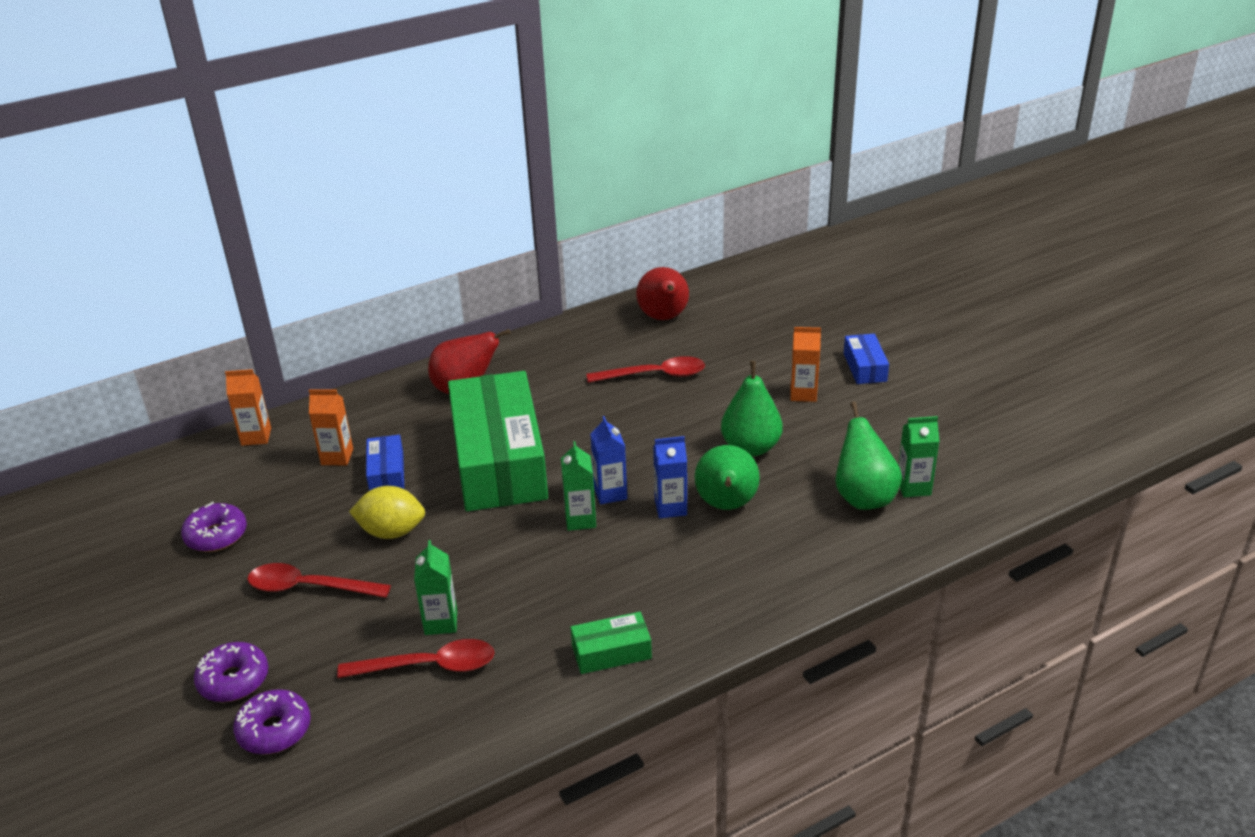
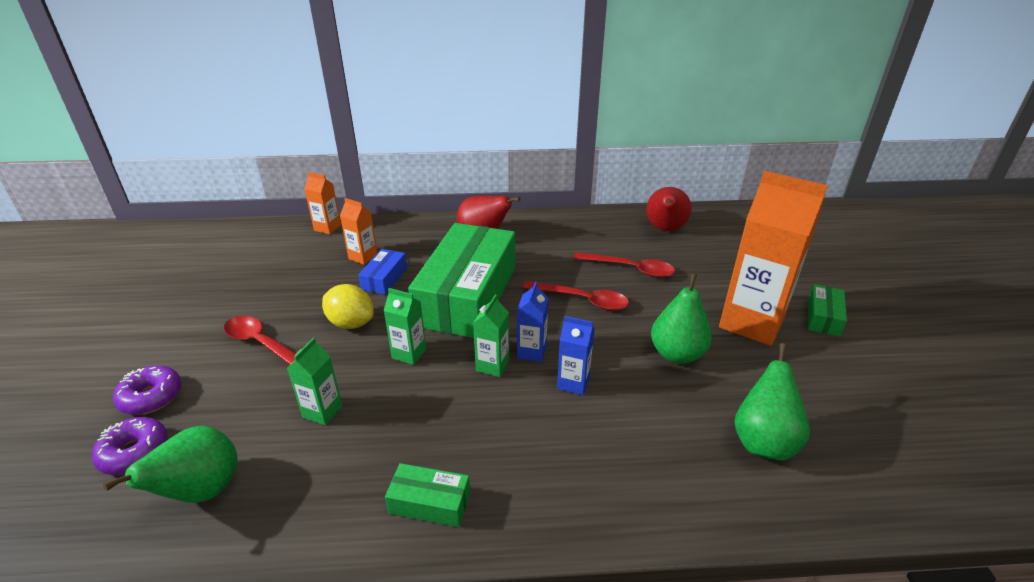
camera: 25 degrees right, 0 degrees up
(216, 535) = (244, 284): purple donut -> none
(429, 666) = (282, 447): red spoon -> red spoon (583, 300)
(726, 505) = (624, 399): green pear -> green pear (201, 491)
(803, 394) = (751, 323): orange carton -> orange carton, size x2.16
(865, 367) = (823, 317): blue box -> green box
(913, 487) = (822, 451): green carton -> green carton (409, 353)

